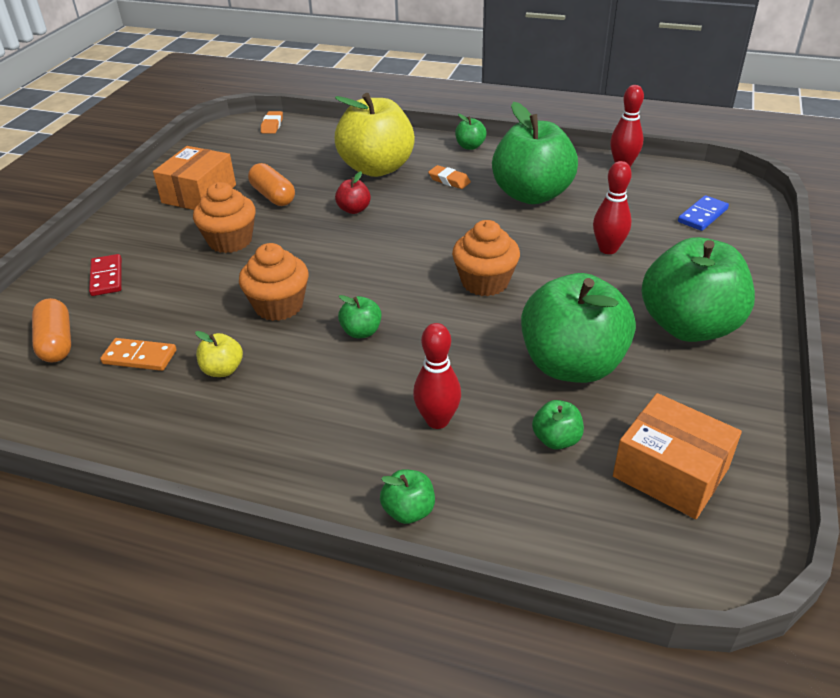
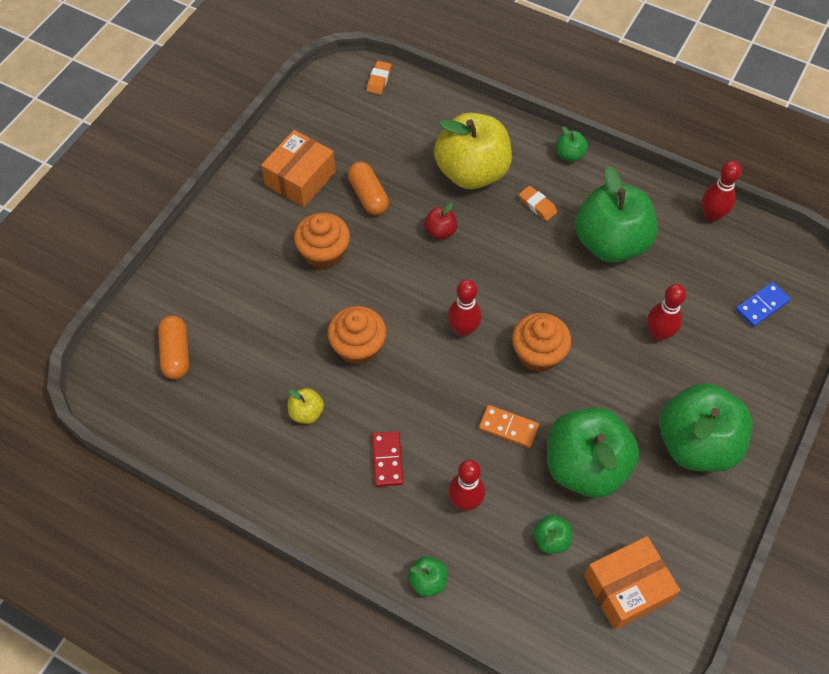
camera: 10 degrees right, 20 degrees up
(106, 277) = (215, 281): red domino -> red domino (387, 460)
(140, 357) = (242, 384): orange domino -> orange domino (508, 427)
(361, 332) = (422, 393): green apple -> none
(396, 275) = (463, 329): none -> red bowling pin
(670, 472) = (627, 588): orange box -> orange box turned 75 degrees counterclockwise

